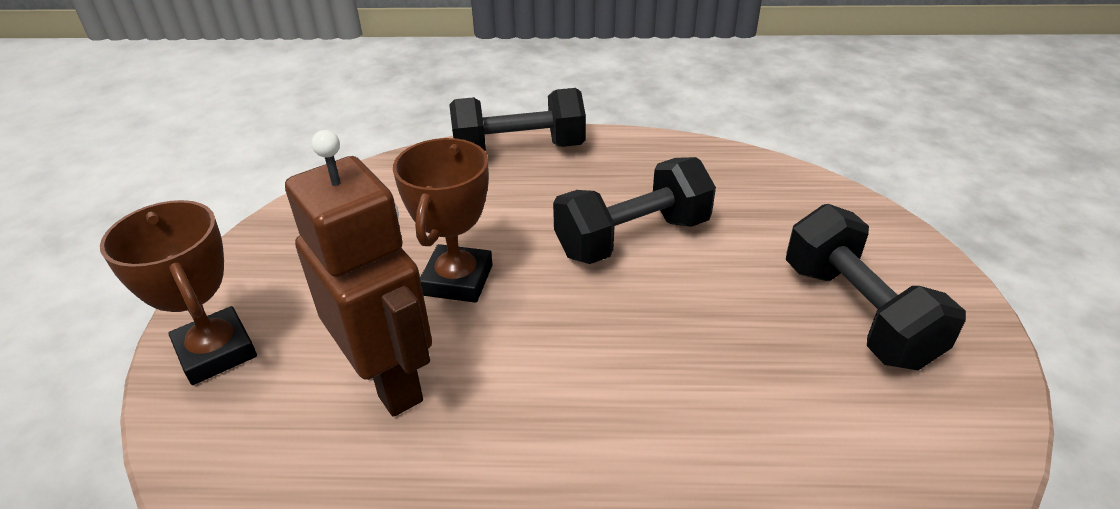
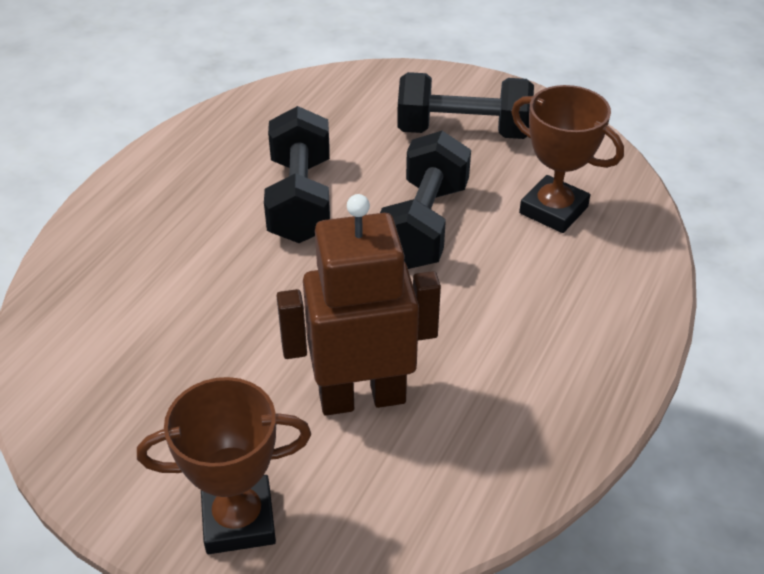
camera: 65 degrees left, 5 degrees up
(457, 280) = (269, 322): brown trophy -> brown trophy (553, 210)
(519, 150) = (104, 222): black dumbbell -> black dumbbell (423, 225)

